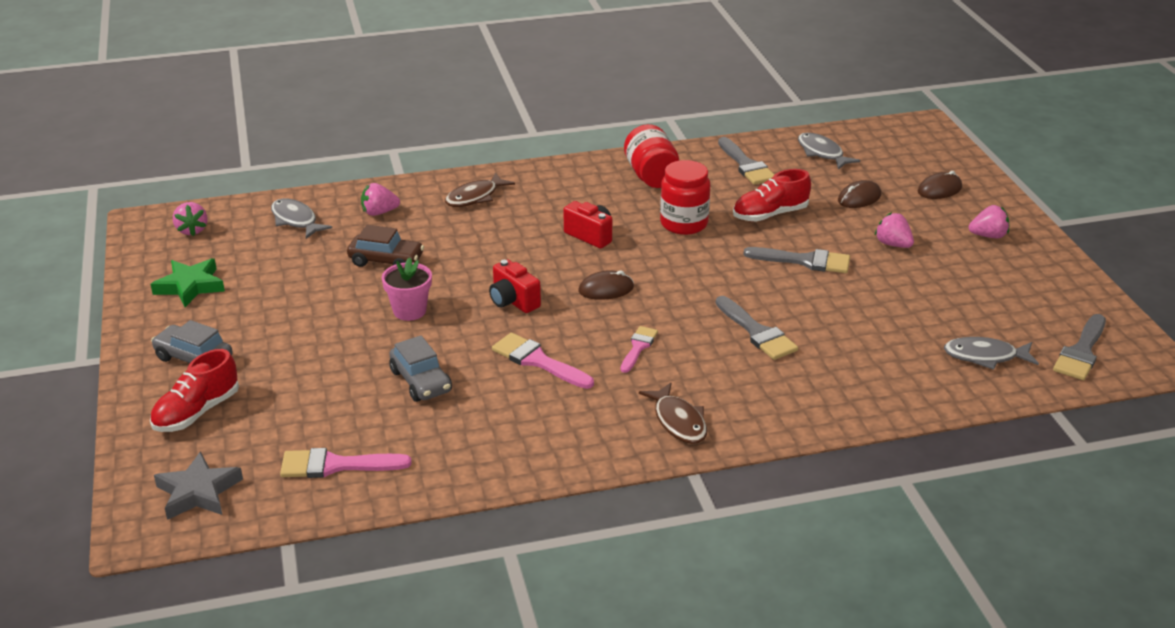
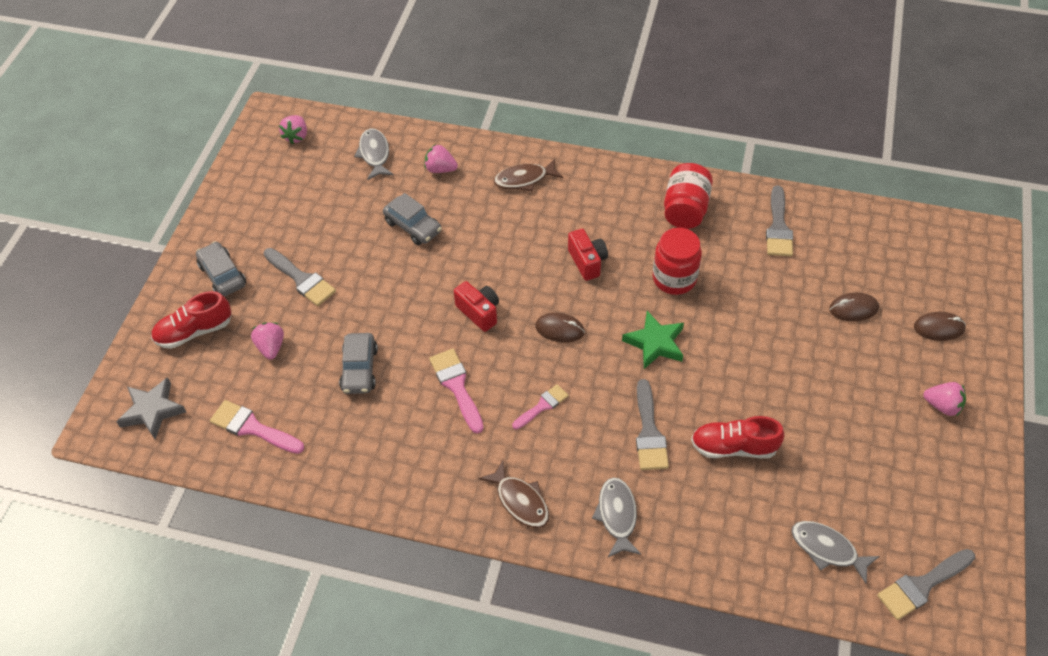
camera: 30 degrees right, 20 degrees up
(190, 286) = (262, 198): green star -> green star (655, 343)
(386, 261) = (413, 226): brown car -> grey car
(409, 311) = (397, 290): pink flower pot -> none
(513, 301) = (479, 312): red camera -> red camera turned 150 degrees clockwise
(678, 421) = (520, 501): brown fish -> brown fish turned 45 degrees counterclockwise
(770, 215) = (757, 297): red shoe -> red shoe (733, 447)
(804, 261) = (748, 366): grey brush -> grey brush (301, 279)
(822, 153) = (859, 238): grey fish -> grey fish (617, 515)
(893, 244) = (843, 379): pink strawberry -> pink strawberry (271, 347)

